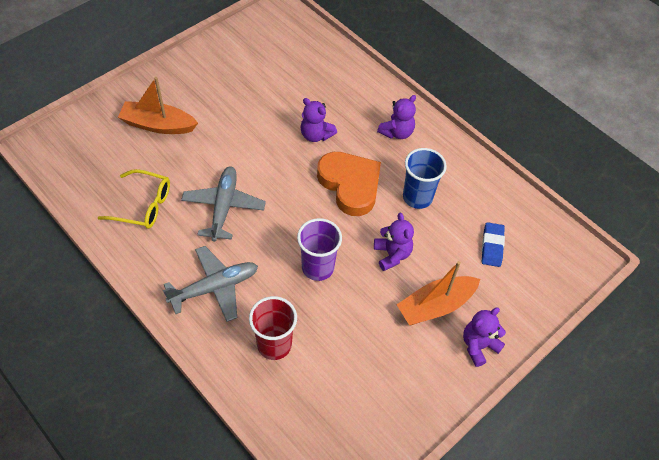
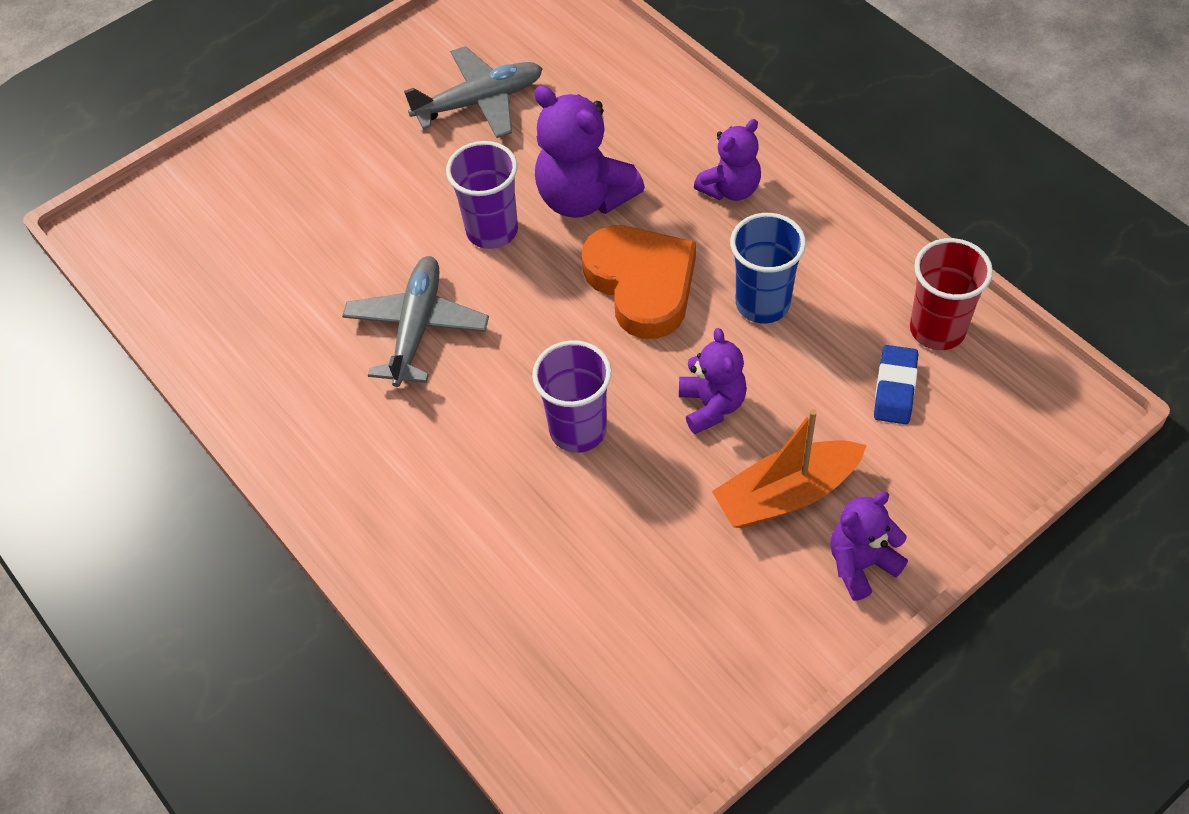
camera: 10 degrees right, 0 degrees up
(143, 205) = (278, 328): yellow glasses -> none
(158, 125) = (308, 188): orange boat -> none
(215, 287) = (396, 467): grey plane -> grey plane (480, 102)
(264, 152) = (492, 231): none -> purple cup
(274, 344) = (496, 563): red cup -> red cup (937, 329)
(316, 135) = (584, 198): purple teddy bear -> purple teddy bear, size x1.62

